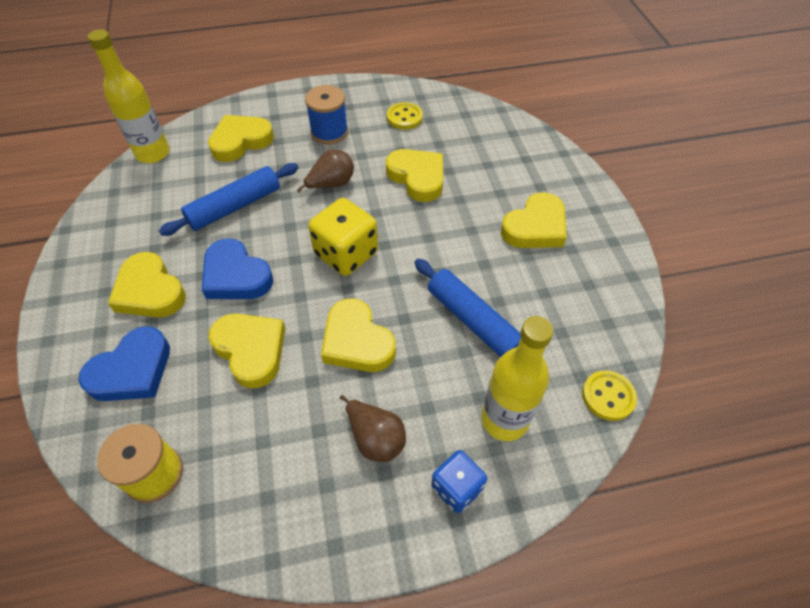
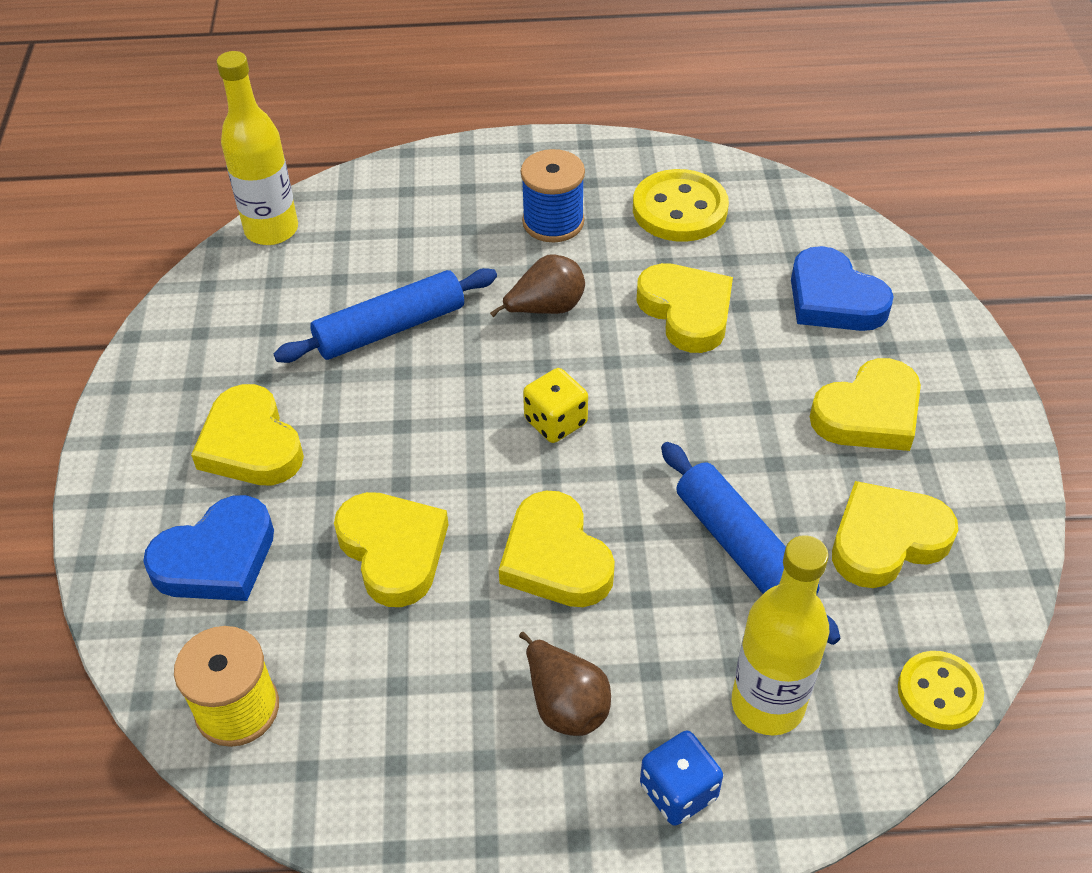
camera: 10 degrees right, 5 degrees down
(236, 276) = (381, 436): blue heart -> blue heart (833, 299)
(241, 141) = (409, 224): yellow heart -> yellow heart (886, 540)
(346, 254) = (555, 422): yellow dice -> yellow dice, size x0.62
(404, 117) = (679, 209): yellow button -> yellow button, size x1.58

